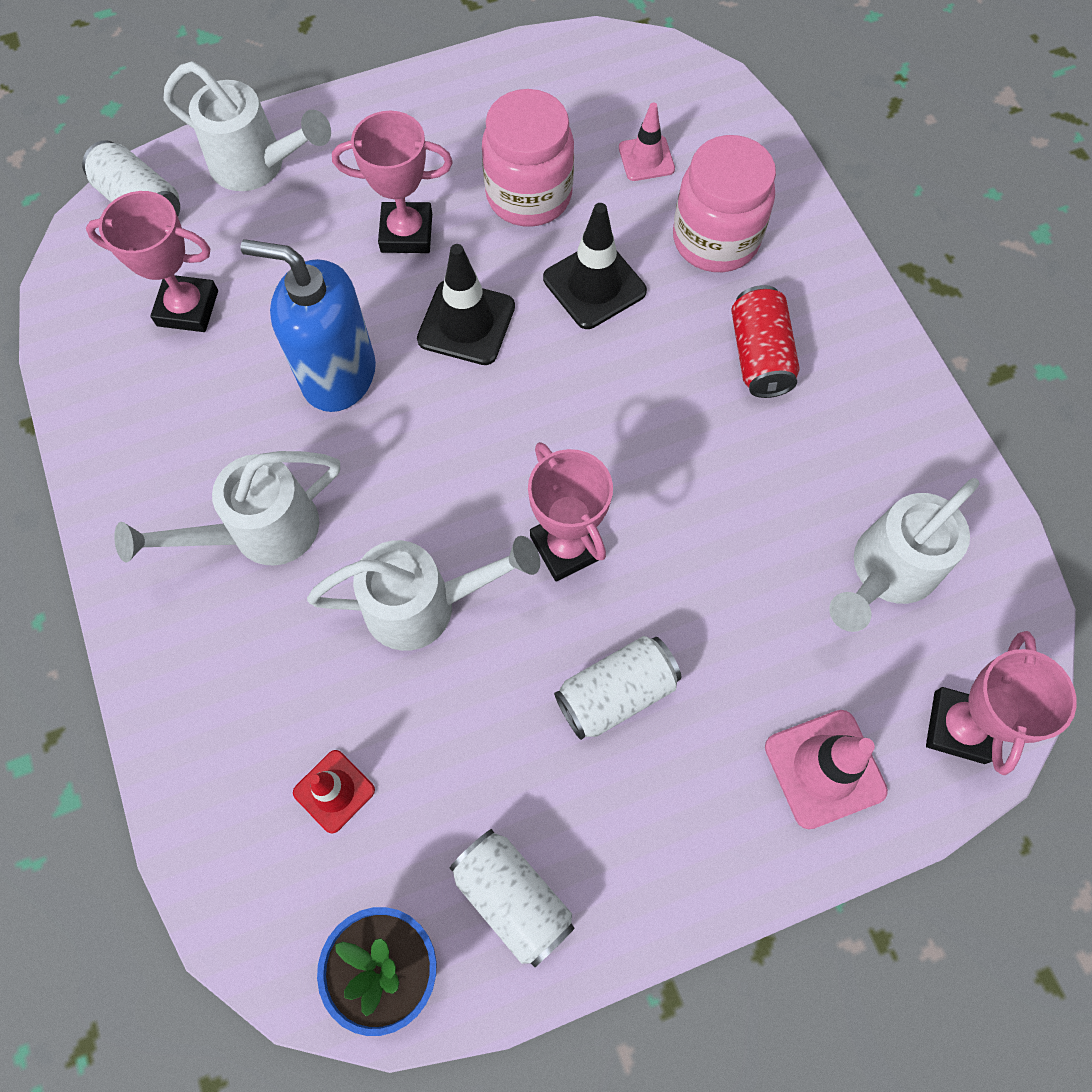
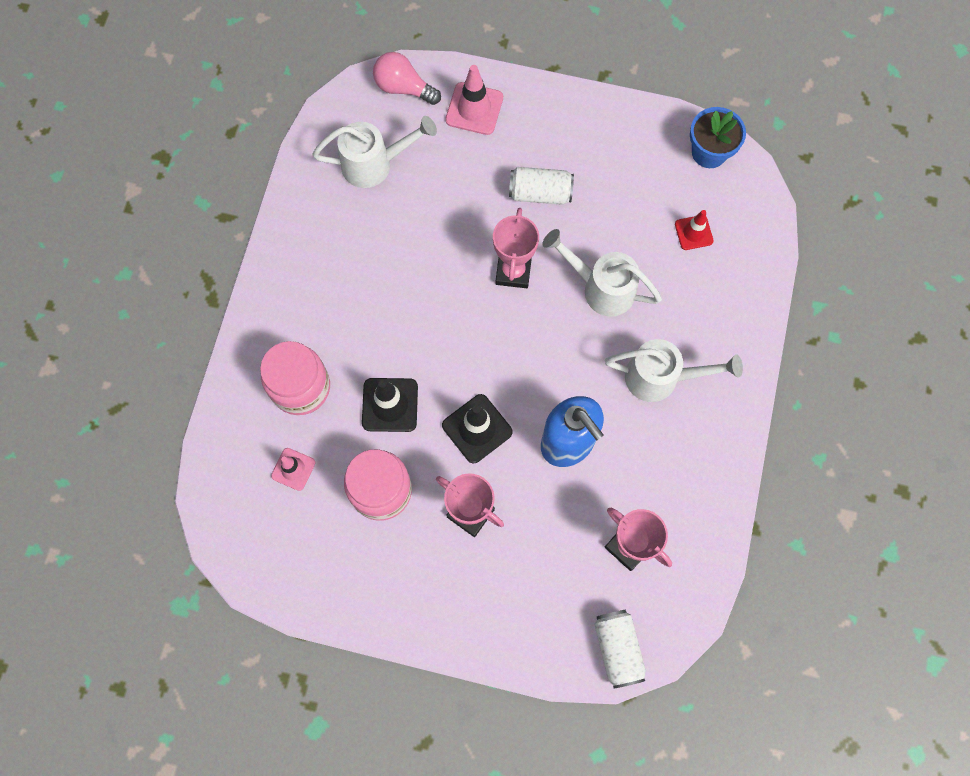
camera: 145 degrees left, 5 degrees up
(258, 166) = (529, 628): white watering can -> none
(513, 898) = (642, 144): white can -> none
(759, 355) = (338, 305): red can -> none
(959, 727) = (403, 88): pink trophy -> pink light bulb

